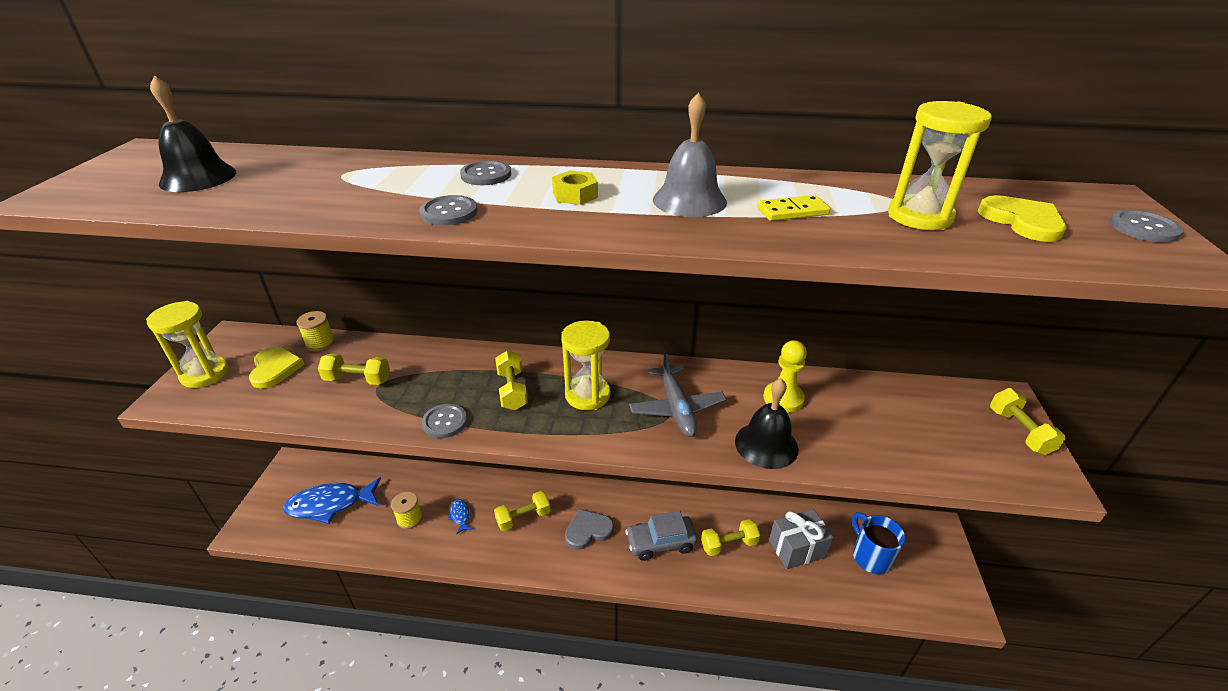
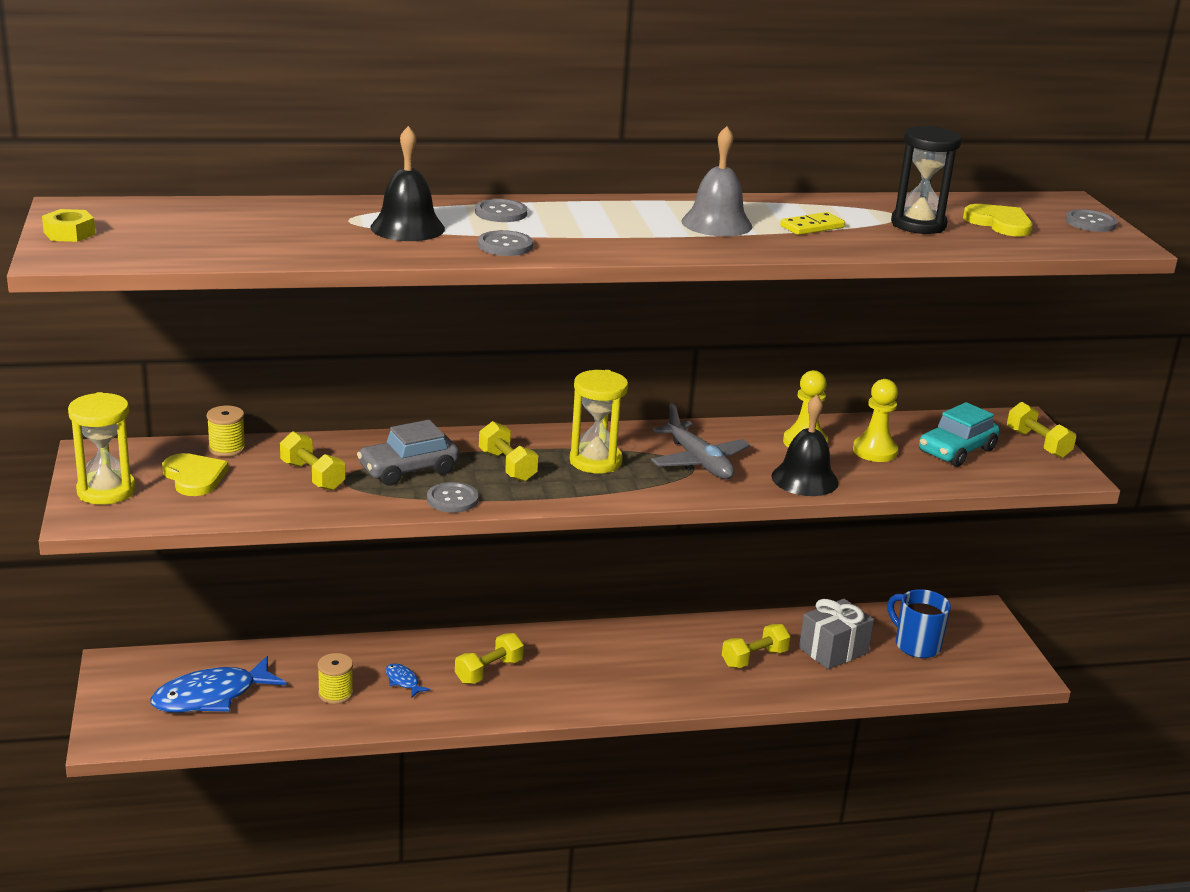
camera: 20 degrees left, 10 degrees down
(198, 177) = (195, 231): black bell -> black bell (407, 228)
(357, 380) = (312, 476): yellow dumbbell -> yellow dumbbell turned 60 degrees clockwise
(575, 195) = (607, 225): yellow nut -> yellow nut (69, 233)
(588, 530) = (578, 671): grey heart -> none
(661, 543) = (673, 668): grey car -> grey car (408, 470)
(847, 418) = (874, 451): none -> yellow pawn
(919, 217) = (918, 225): yellow hourglass -> black hourglass
(930, 429) = (956, 451): none -> turquoise car

